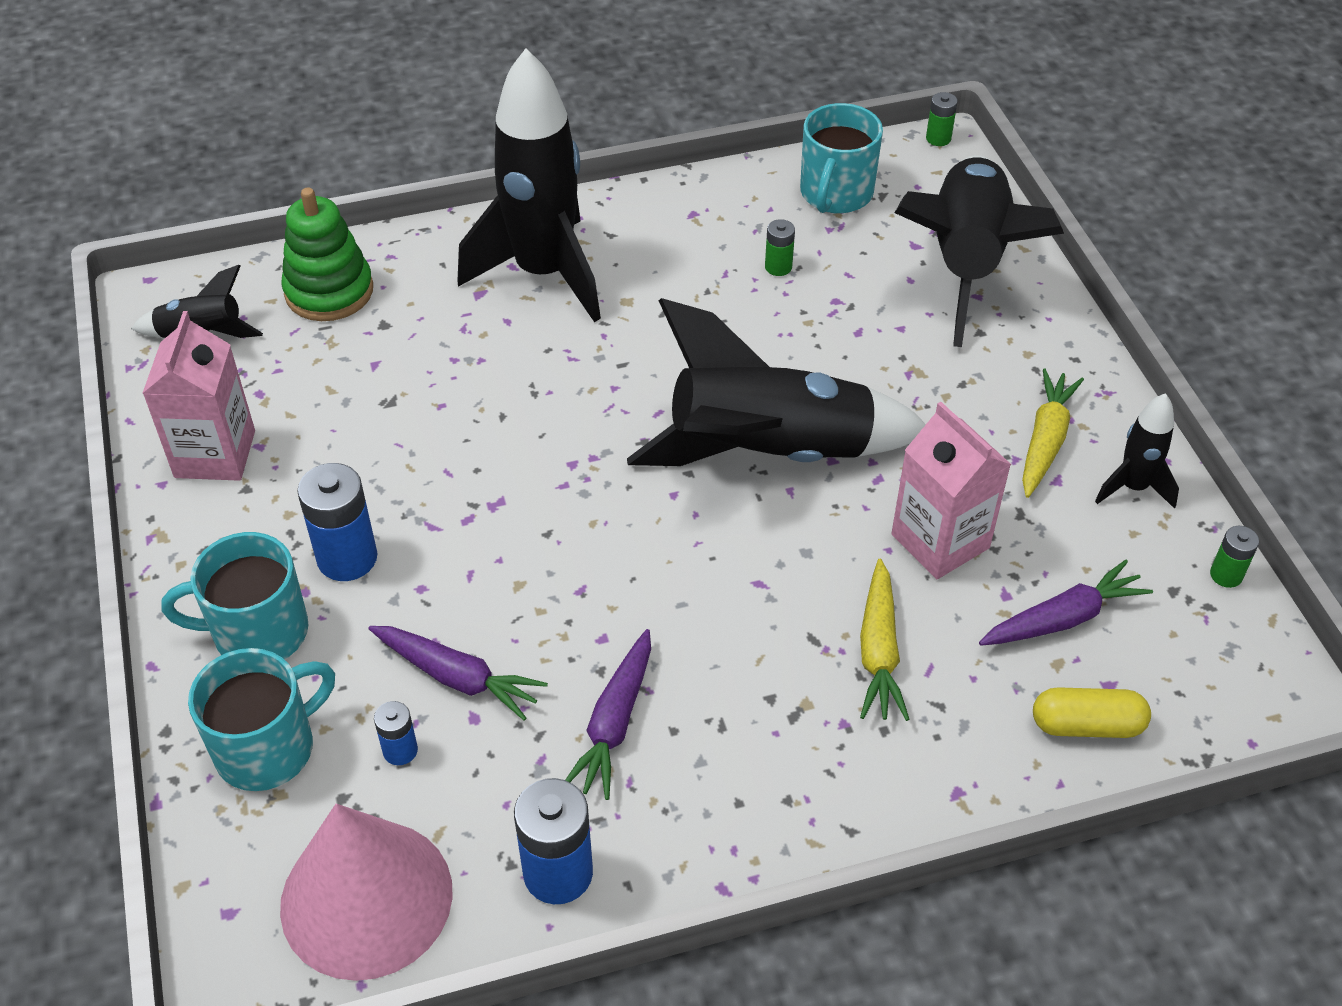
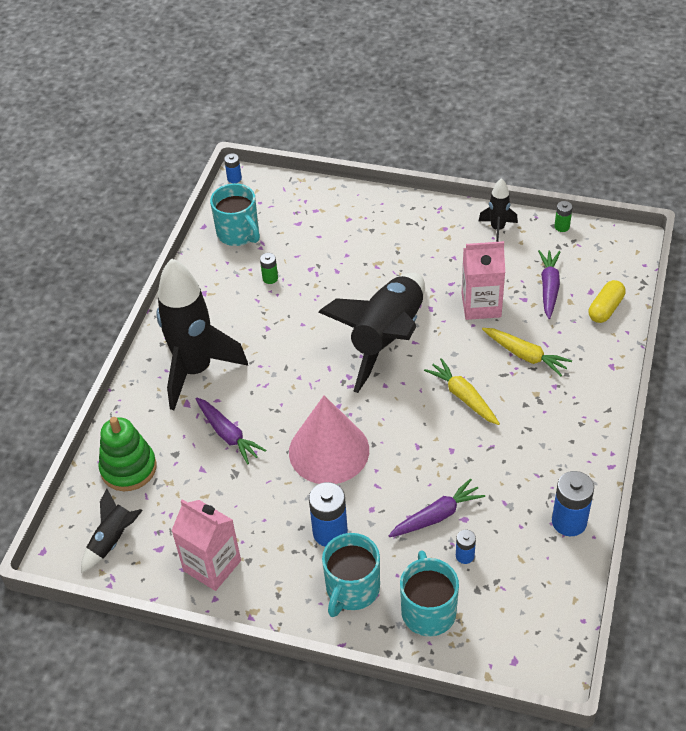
camera: 55 degrees left, 0 degrees up
(366, 898) = (539, 601): pink cone -> pink cone (329, 451)
(614, 723) = (502, 466): purple carrot -> purple carrot (228, 435)
(938, 138) = (234, 178): green battery -> blue battery
(965, 263) = (325, 212): black rocket -> none
(1045, 440) = (451, 242): yellow carrot -> yellow carrot (463, 397)

